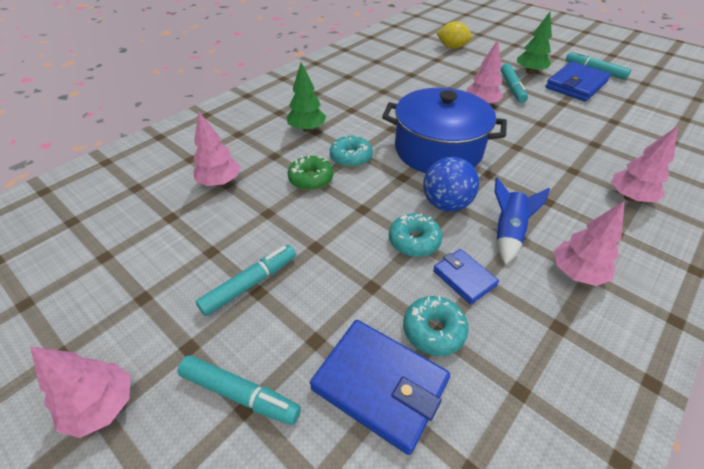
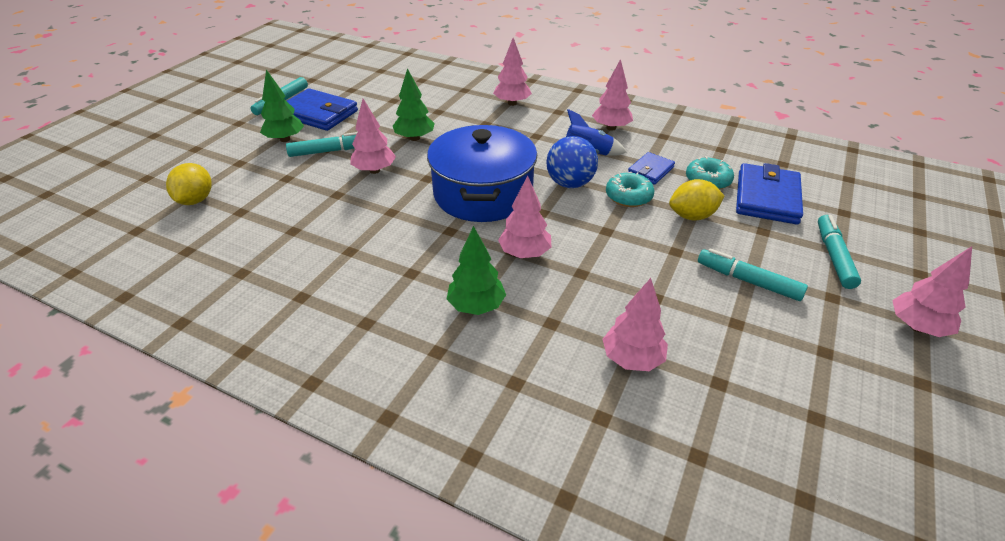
camera: 105 degrees left, 5 degrees down
(311, 179) = (581, 277): green donut -> none
(351, 157) = (524, 253): turquoise donut -> pink tree
(365, 282) = (692, 216): none -> yellow lemon
(536, 126) = (415, 138): none -> green tree

